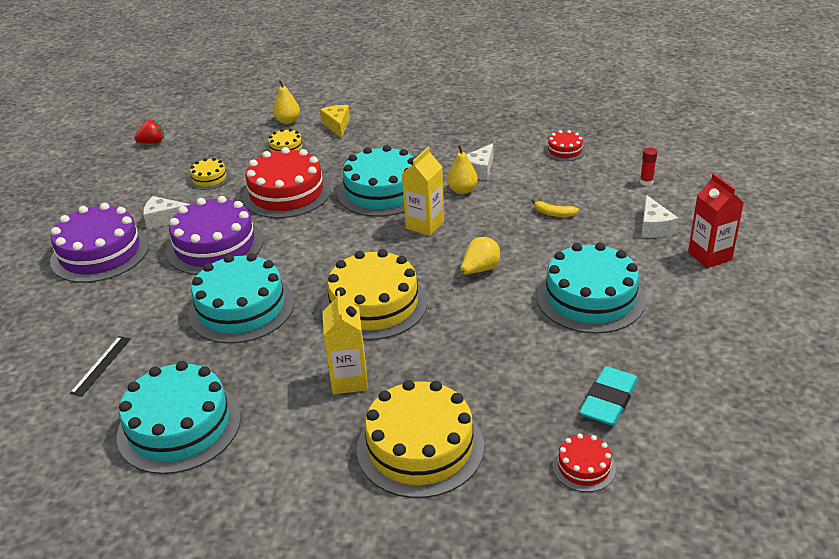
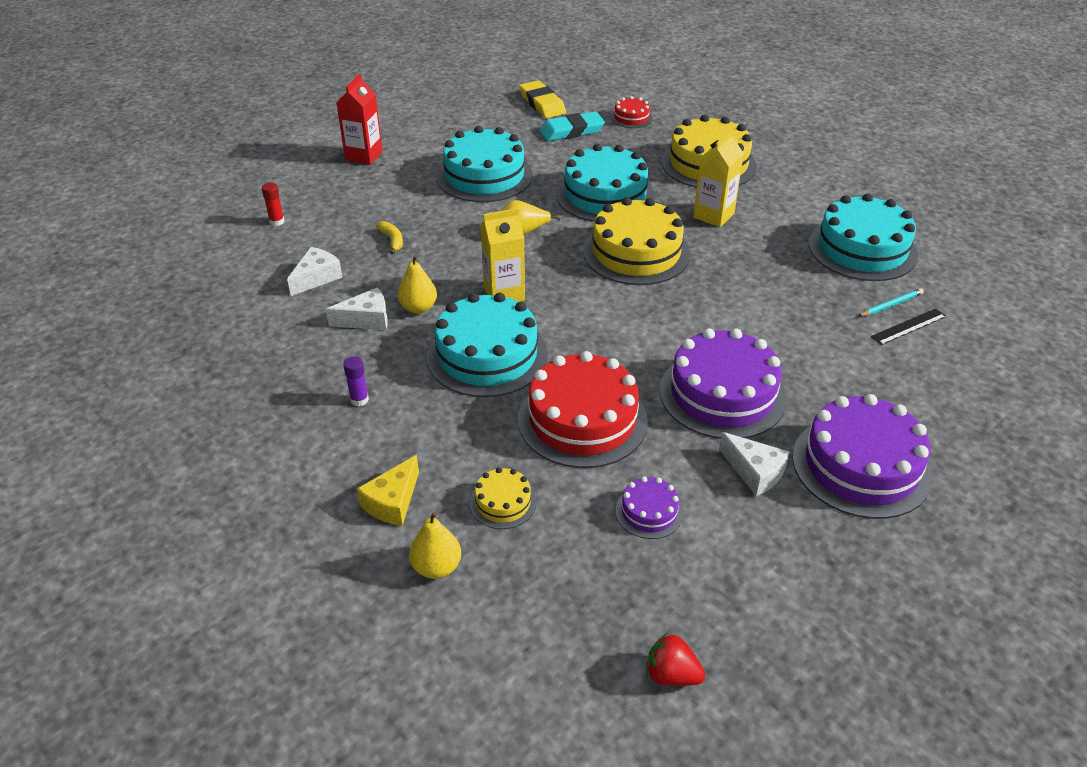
camera: 140 degrees left, 5 degrees up
(124, 378) = (891, 305): none -> turquoise pencil
(209, 178) = (649, 512): yellow cake -> purple cake
(241, 308) = (749, 310): turquoise cake -> turquoise cake (605, 195)
(416, 143) = (359, 400): none -> purple glue stick
(565, 150) = (261, 290): red cake -> none
(654, 227) = (351, 190): white cheese -> white cheese (317, 278)
(700, 421) = (542, 104): none -> yellow eraser

